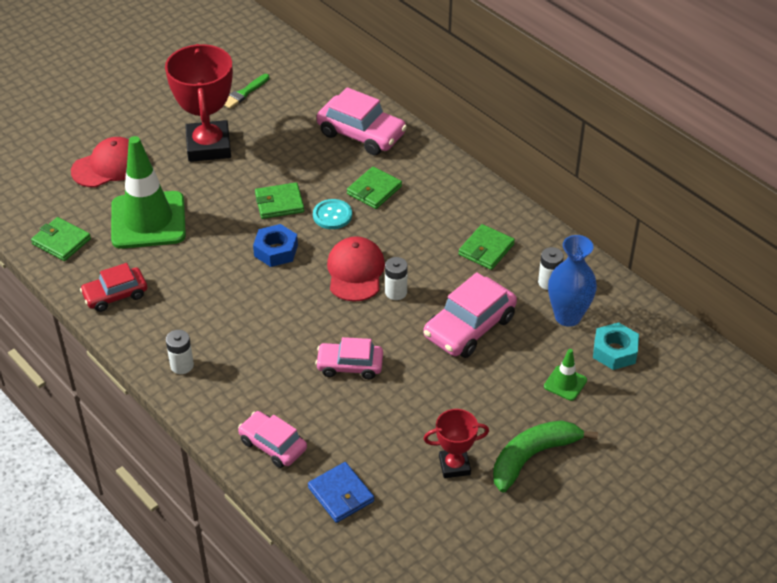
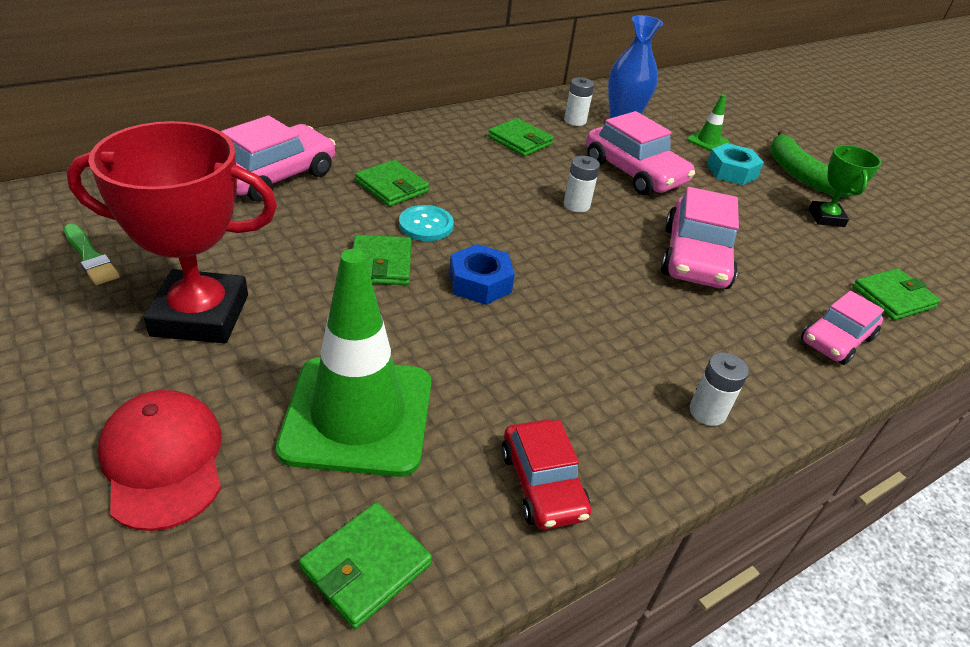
camera: 85 degrees left, 5 degrees down
(341, 494) = (893, 297): blue wallet -> green wallet
(350, 365) = (695, 257): pink car -> pink car, size x1.55
(355, 272) = (536, 226): red cap -> none
(454, 465) = (826, 218): red trophy -> green trophy
(614, 351) = (666, 112): turquoise nut -> turquoise nut (731, 171)

